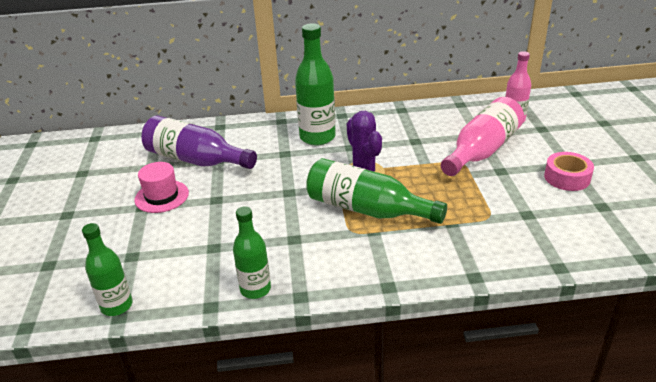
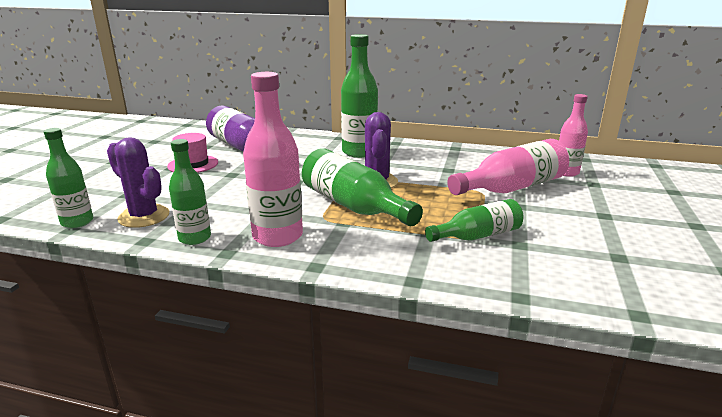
camera: 20 degrees right, 10 degrees down
(179, 279) = (144, 216): none -> purple cactus
(329, 264) = (277, 236): none -> pink bottle
(491, 214) = (477, 236): none -> green bottle
(567, 178) = (592, 225): pink tape -> none

